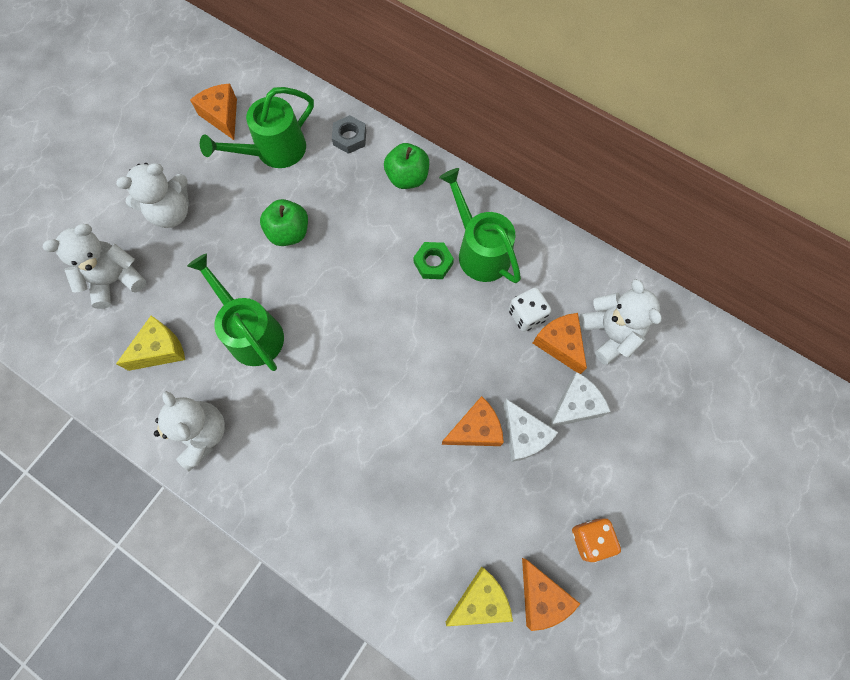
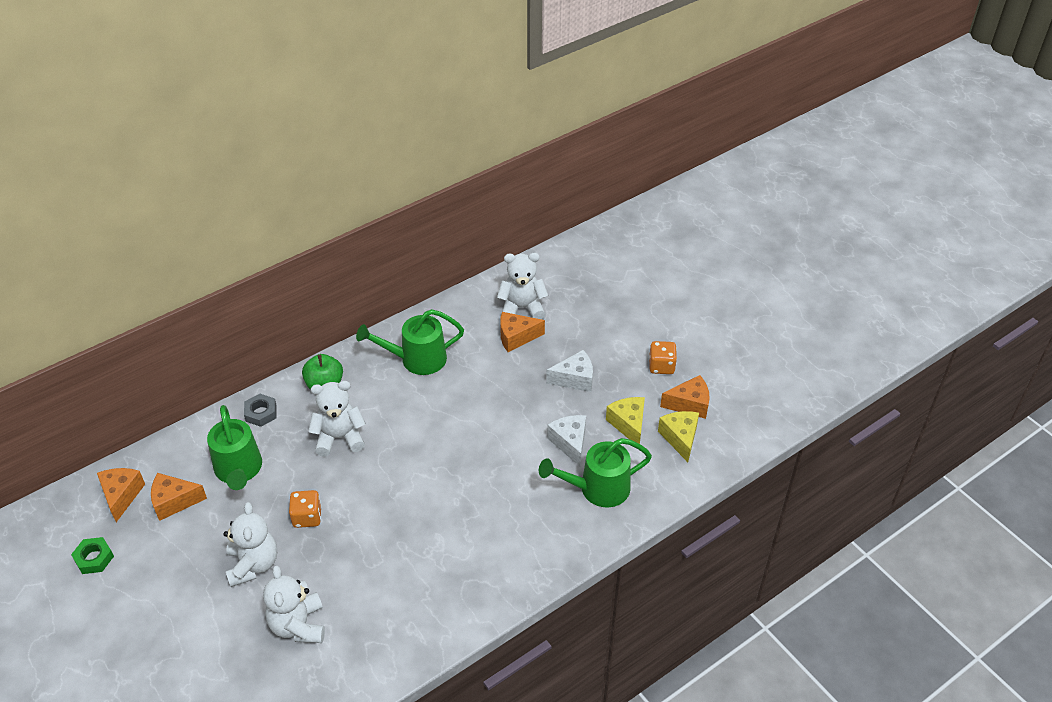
camera: 70 degrees left, 25 degrees down
(160, 350) = (389, 601): yellow cheese -> yellow cheese (628, 424)
(202, 434) = (481, 585): white teddy bear -> white teddy bear (339, 438)
(238, 234) = (307, 517): none -> orange dice
(251, 331) = (406, 529): green watering can -> green watering can (597, 489)
(289, 232) = (328, 479): green apple -> none
(433, 263) = (411, 390): green nut -> green nut (94, 558)
(475, 429) = (558, 405): orange cheese -> orange cheese (121, 496)
(526, 315) = (484, 348): white dice -> none
(575, 406) = (566, 344): white cheese -> white cheese (570, 443)

